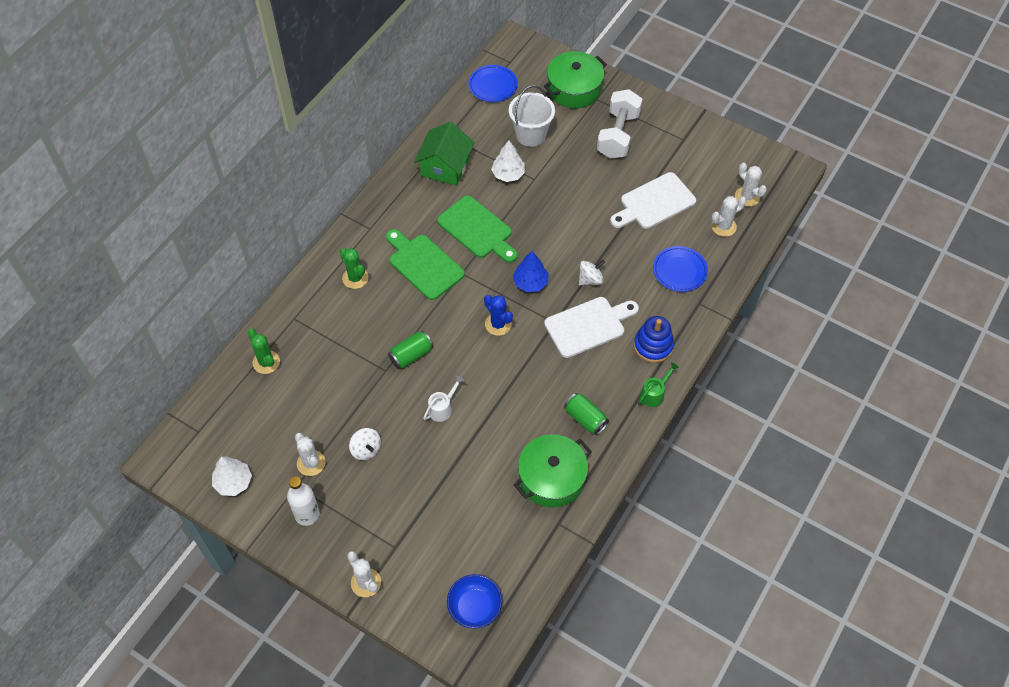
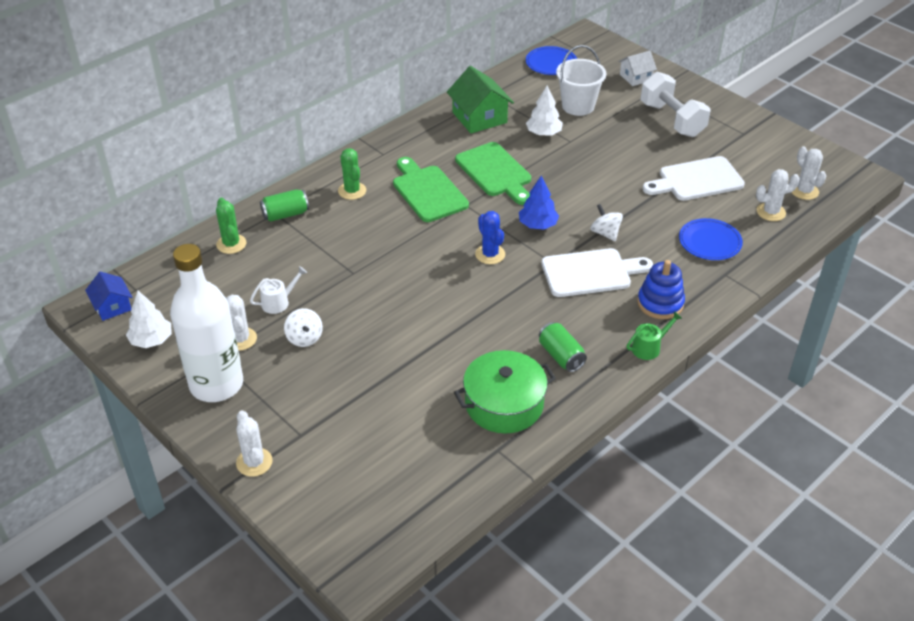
camera: 15 degrees right, 15 degrees down
(184, 454) = (112, 306): none -> blue house
(307, 514) = (216, 384): white bottle -> white bottle, size x1.86
(411, 355) = (385, 265): green can -> green can (285, 214)
(442, 408) = (402, 316): white watering can -> white watering can (279, 302)
(445, 166) = (479, 117): green house -> green house turned 60 degrees counterclockwise
(474, 607) = (370, 513): blue bowl -> none
(574, 89) = (635, 77): green pot -> white house
(590, 279) = (605, 233): white spinning top -> white spinning top turned 105 degrees counterclockwise
(618, 135) = (672, 120): white dumbbell -> white dumbbell turned 60 degrees counterclockwise

